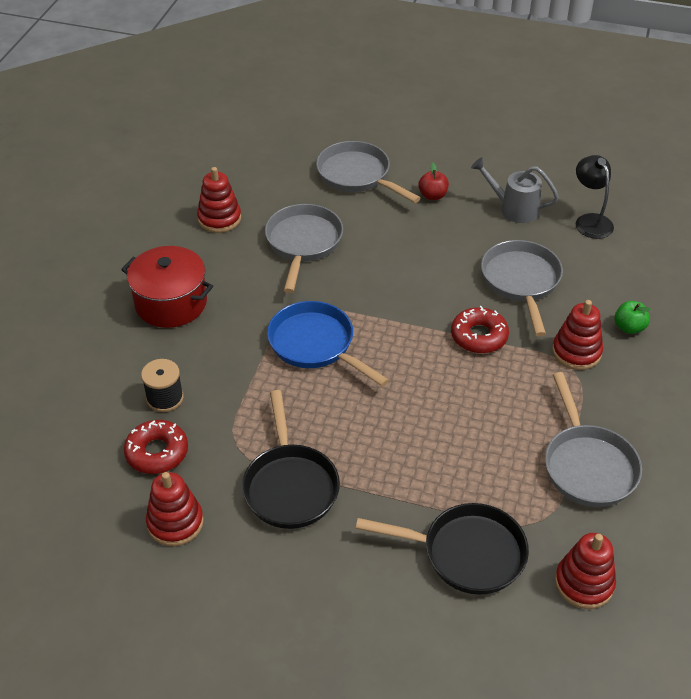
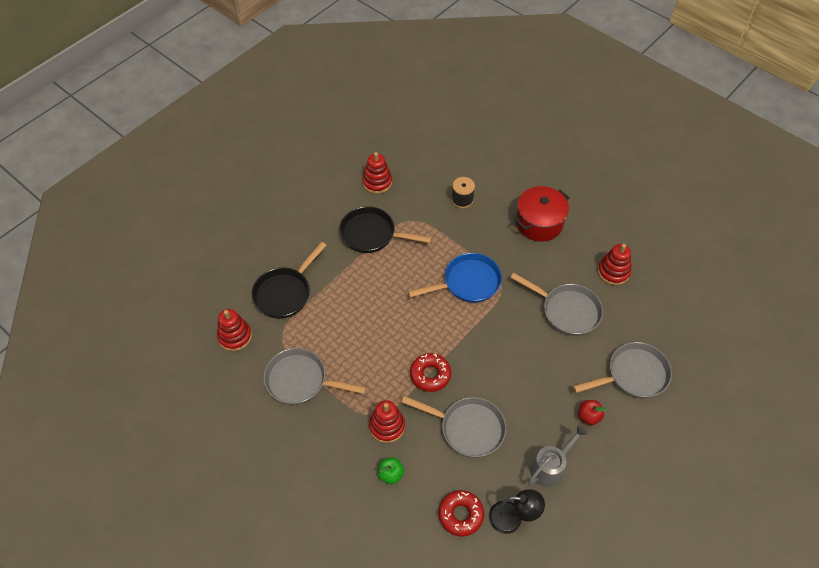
camera: 115 degrees right, 10 degrees up
(157, 452) = (425, 187): red donut -> red donut (460, 515)

